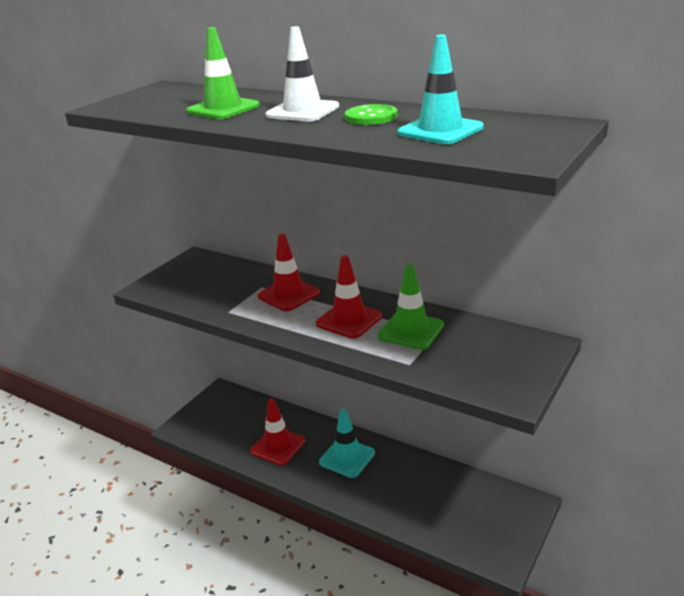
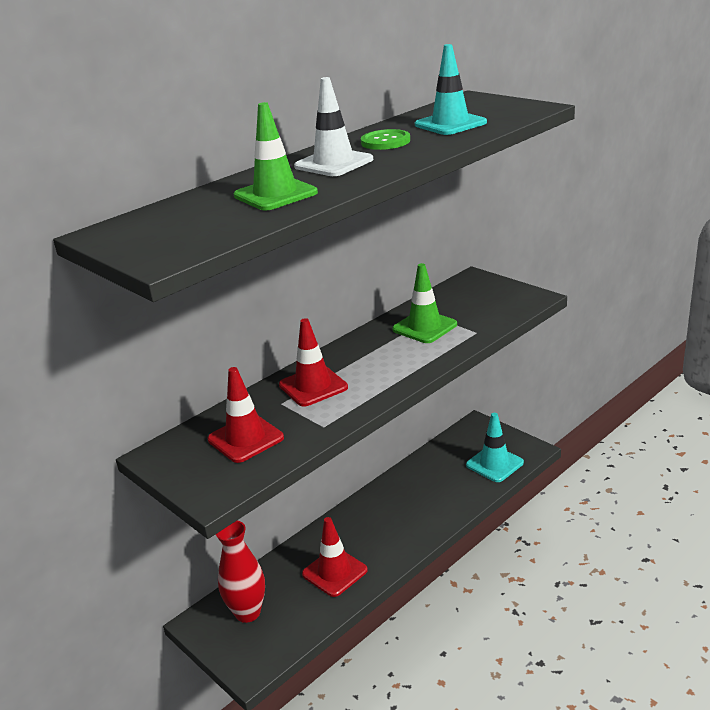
camera: 75 degrees left, 0 degrees up
(231, 411) = (248, 612): none -> red vase
(347, 458) = (377, 520): turquoise traffic cone -> turquoise traffic cone (494, 464)
(349, 320) = (388, 355): red traffic cone -> red traffic cone (245, 439)

